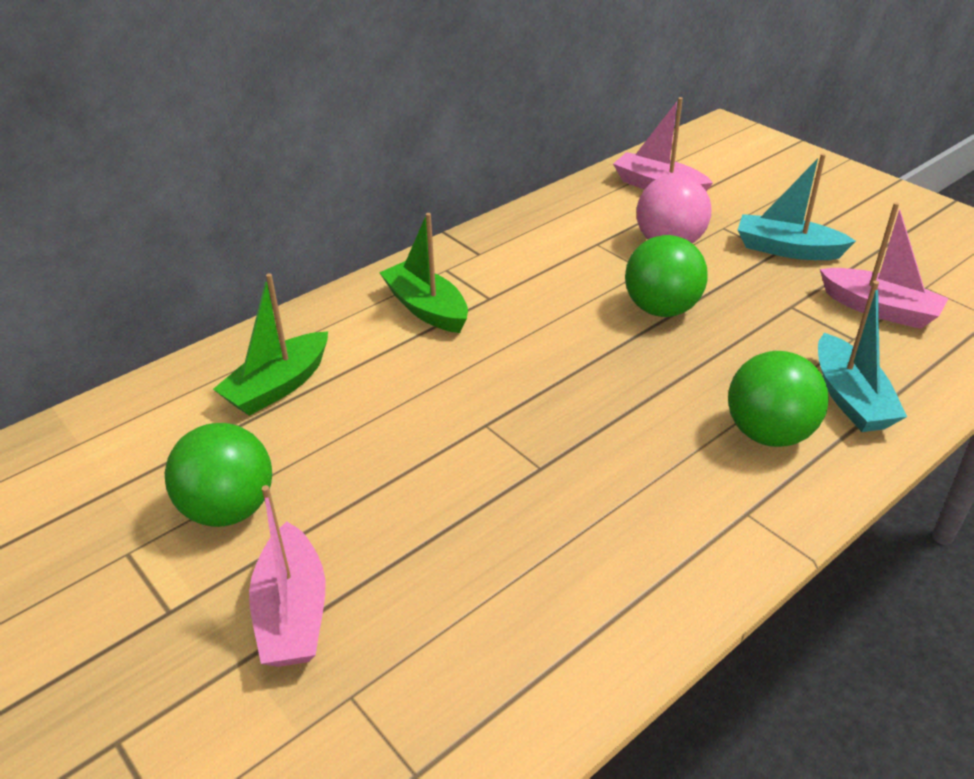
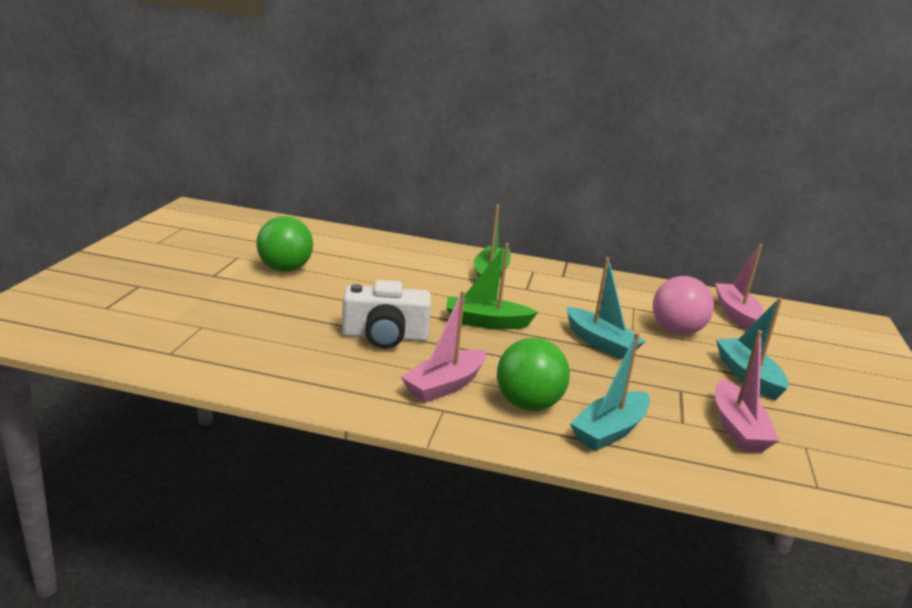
camera: 50 degrees right, 15 degrees down
(278, 386) = (378, 256): green boat -> green boat (486, 322)
(292, 612) = (237, 300): pink boat -> pink boat (445, 385)
(529, 486) = (385, 336): none -> white camera
(661, 309) = (600, 343): green ball -> turquoise boat

